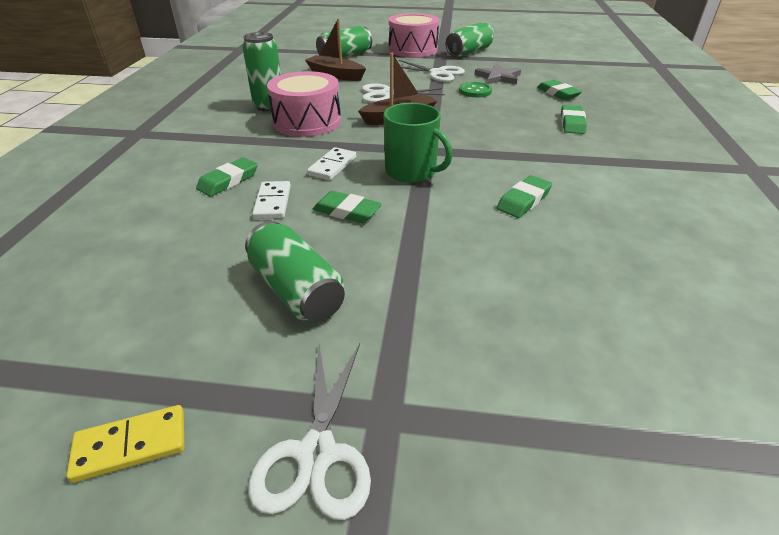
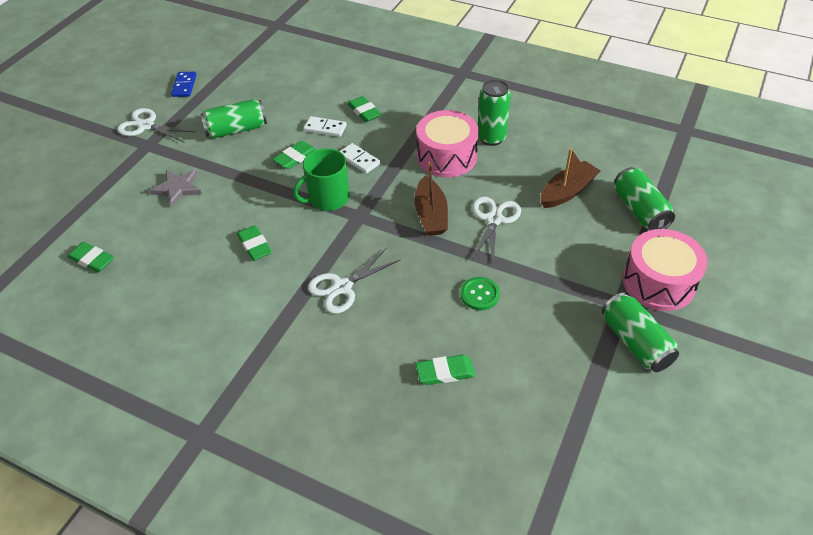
camera: 110 degrees right, 10 degrees up
(131, 445) = (184, 86): yellow domino -> blue domino
(437, 73) = (550, 279): white scissors -> white scissors (342, 287)
(498, 77) = (519, 335): grey star -> grey star (178, 188)
(572, 123) = (361, 343): green eraser -> green eraser (92, 259)

